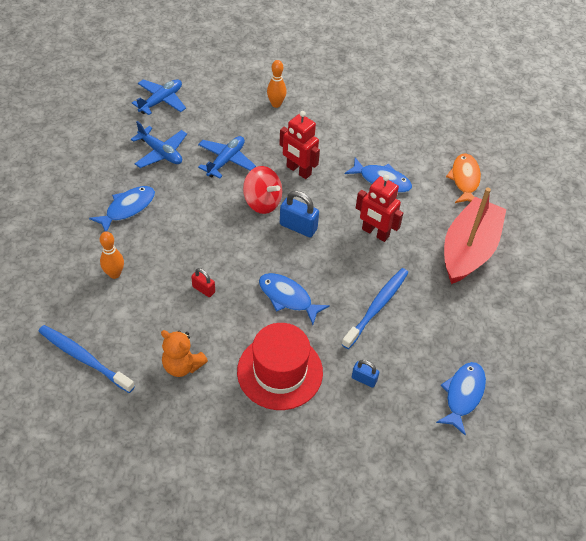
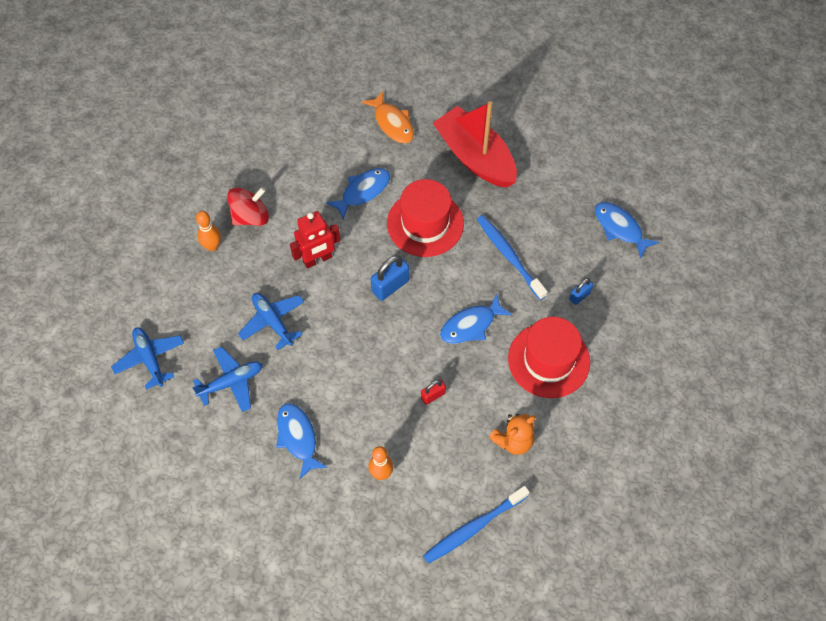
camera: 65 degrees left, 10 degrees up
(262, 202) = (345, 306): red spinning top -> red spinning top (250, 216)
(375, 233) = (425, 223): red robot -> red hat
(465, 179) = (392, 123): orange fish -> orange fish turned 150 degrees counterclockwise

